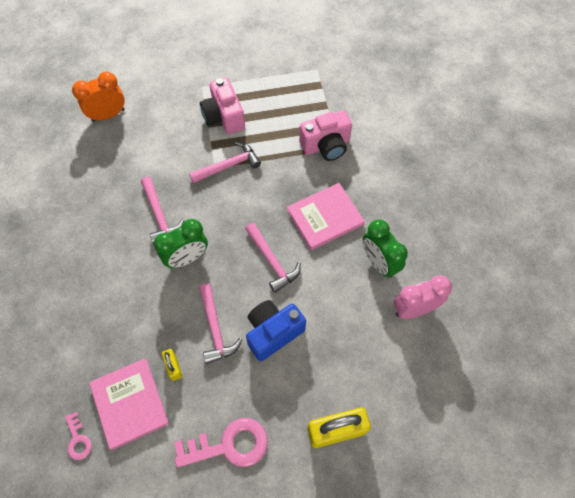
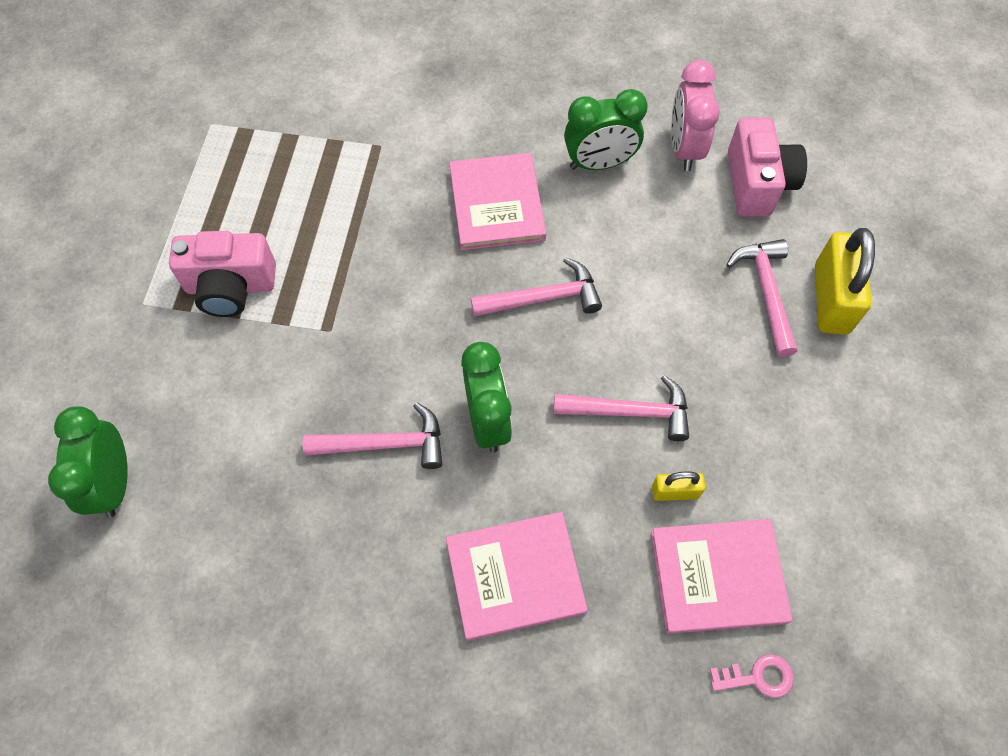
camera: 70 degrees left, 0 degrees up
(105, 299) = (515, 576): none -> pink book
(108, 115) = (114, 483): orange clock -> green clock
(228, 165) = (336, 308): pink hammer -> pink hammer (766, 292)
(229, 445) = (820, 444): pink key -> none
(273, 332) = (662, 333): blue camera -> none
(326, 145) = (368, 160): pink camera -> pink camera (757, 183)

